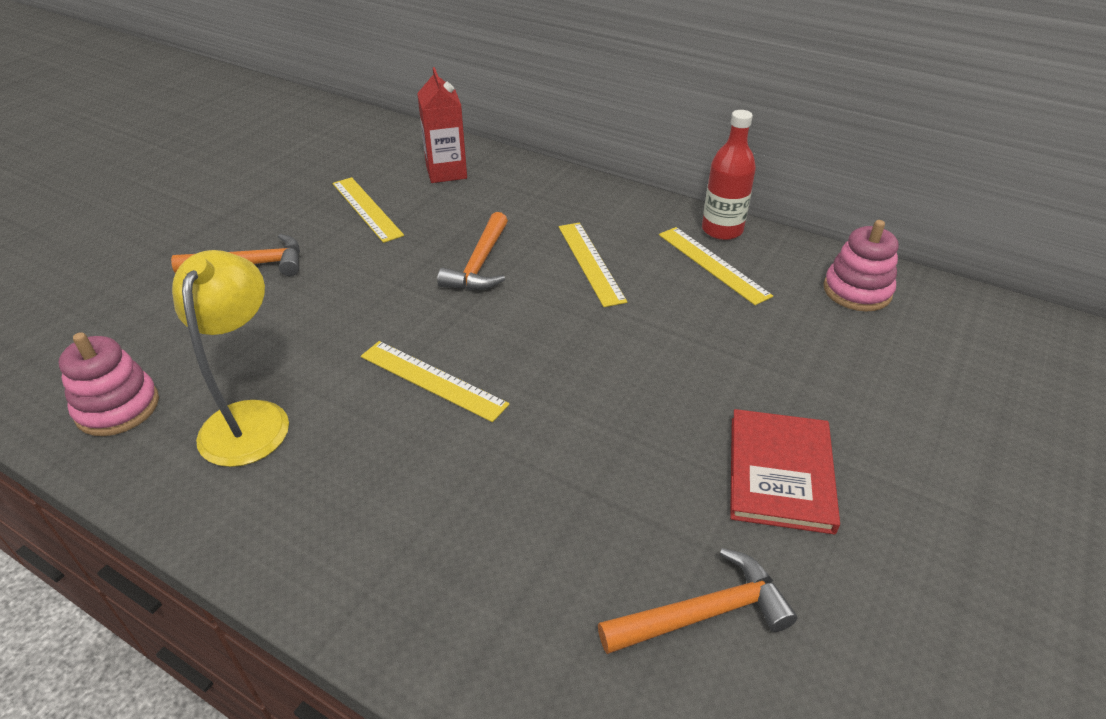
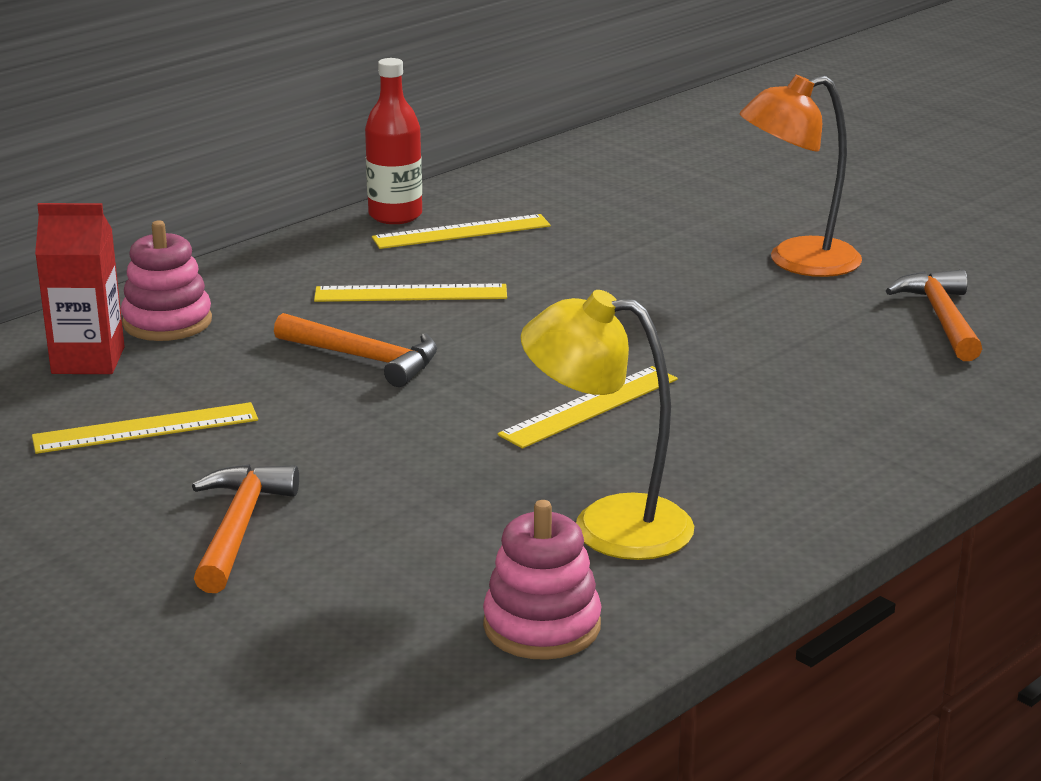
camera: 75 degrees left, 15 degrees down
(780, 473) = (797, 262): red book -> orange lamp
(857, 291) = (554, 179): pink stacking toy -> pink stacking toy (167, 322)

